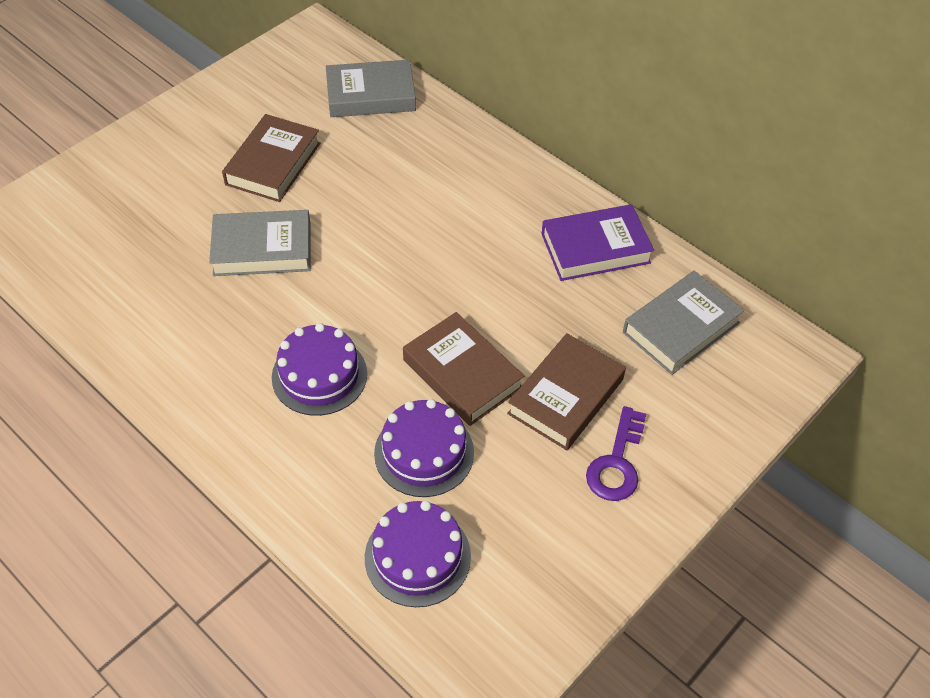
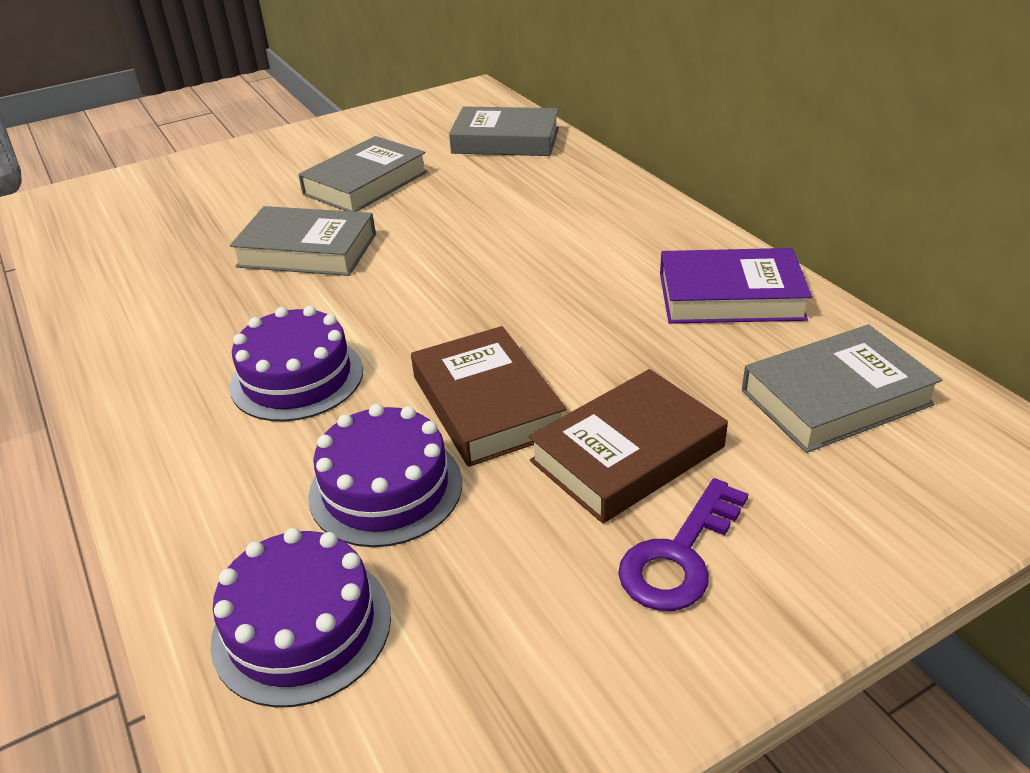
camera: 20 degrees right, 15 degrees down
(273, 164) = (366, 183): brown book -> grey book

